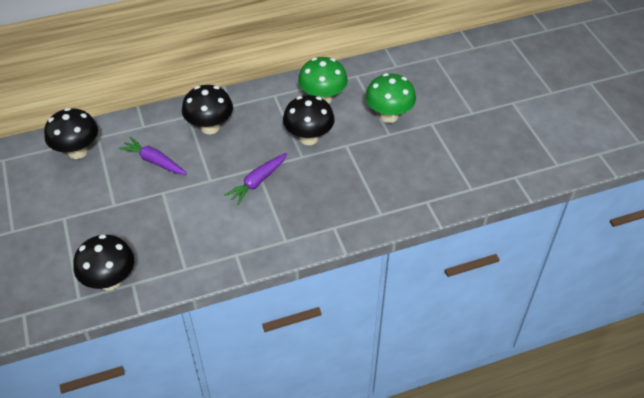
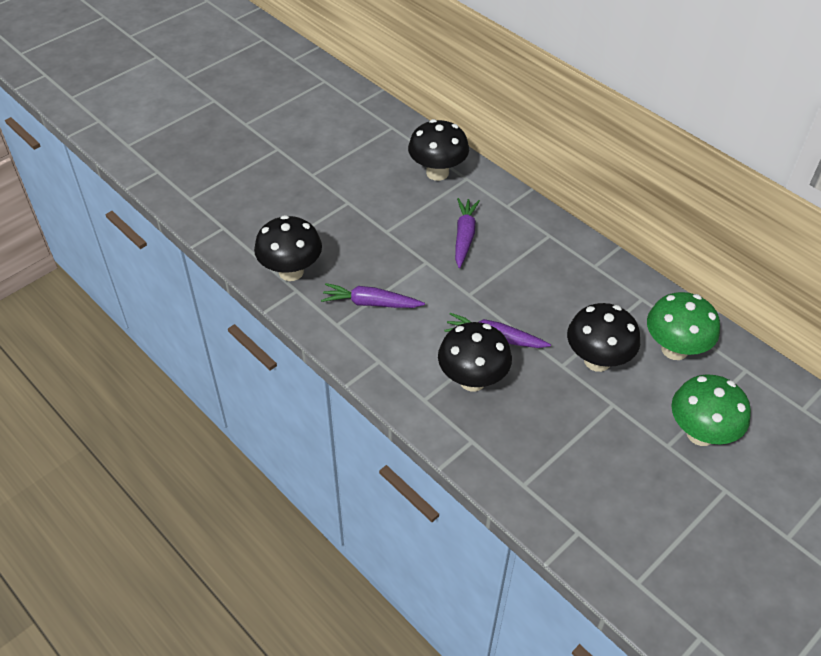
camera: 65 degrees right, 0 degrees up
(179, 240) = (371, 303): none -> purple carrot
(210, 127) = (546, 261): black mushroom -> black mushroom (472, 380)

